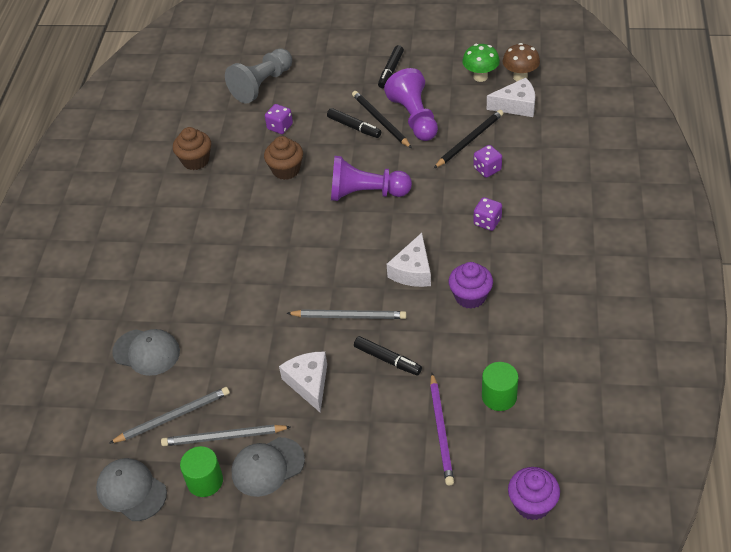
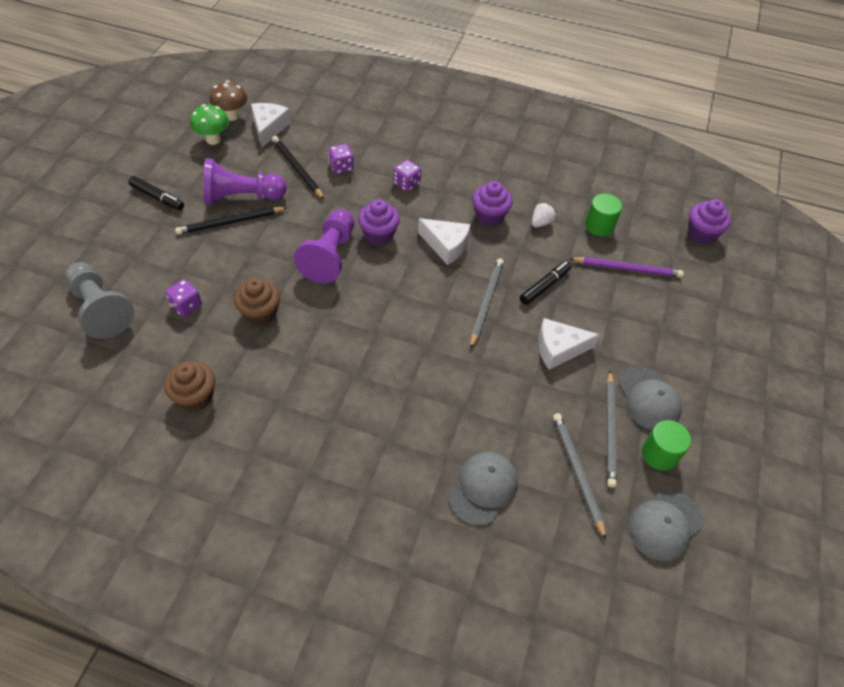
camera: 85 degrees left, 5 degrees up
(354, 127) = (227, 244): black marker -> none
(407, 219) = (378, 234): none -> purple cupcake
(480, 342) = (541, 223): none -> white strawberry

